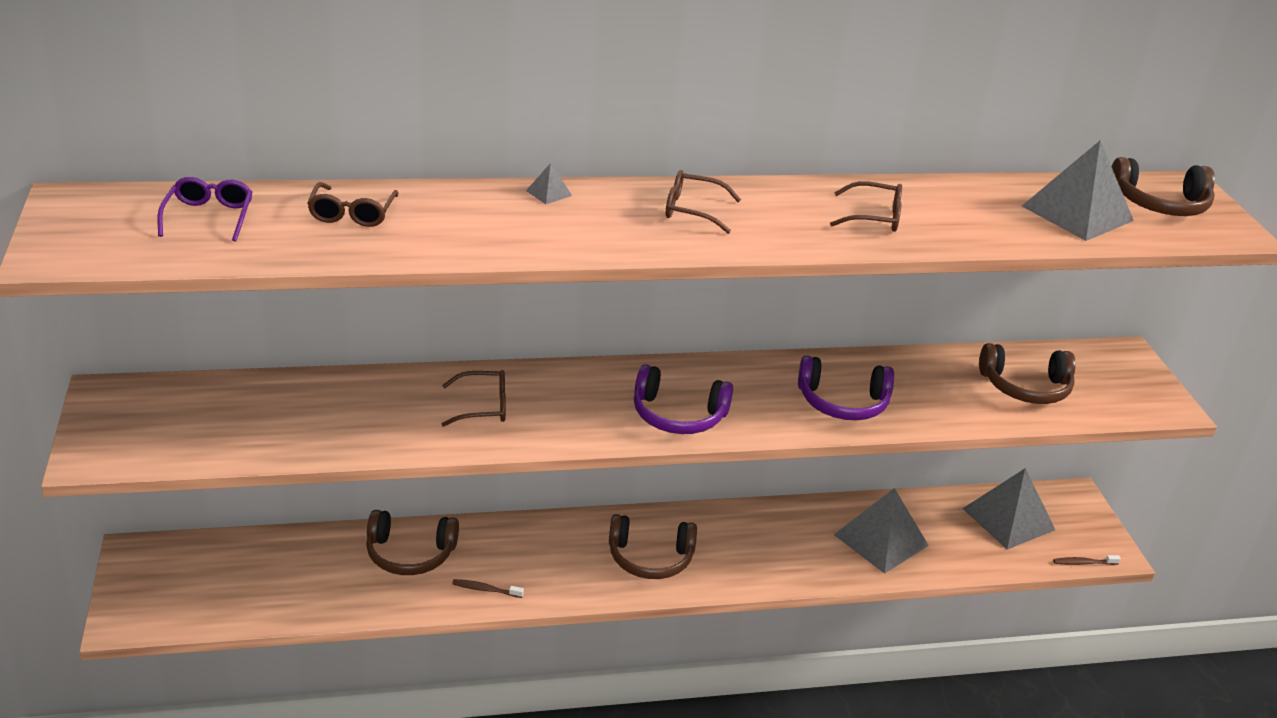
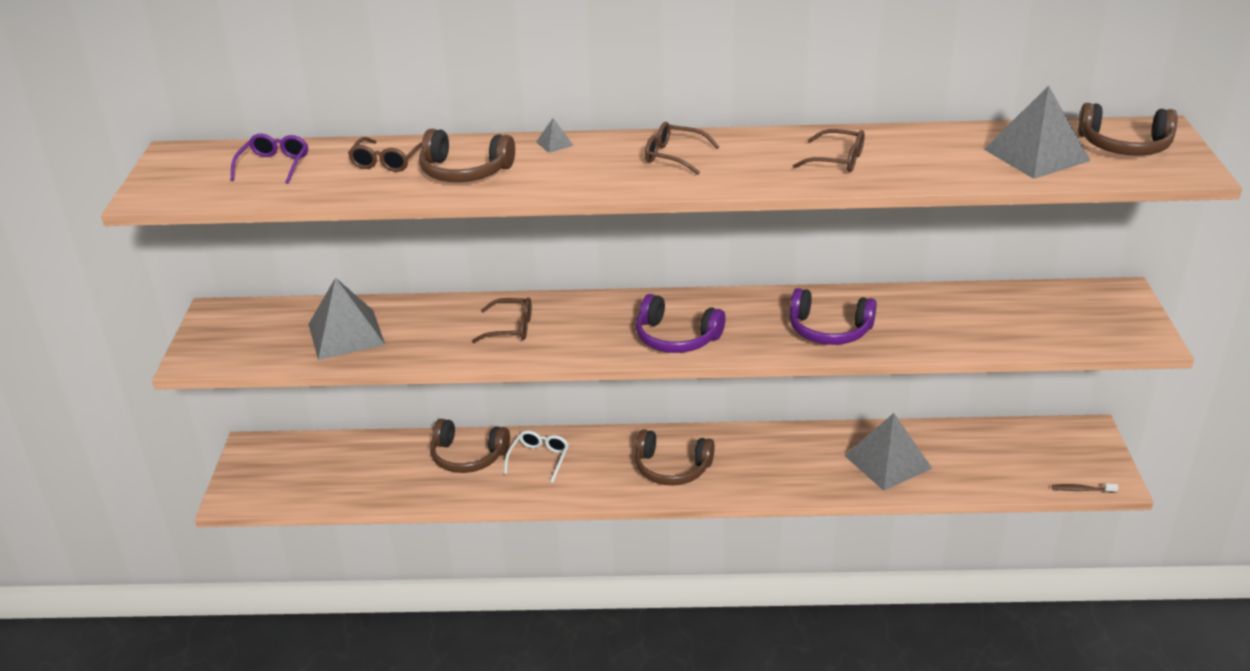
camera: 15 degrees right, 0 degrees up
(485, 589) = (524, 488): brown toothbrush -> none
(495, 553) = (539, 459): none -> white glasses
(1008, 519) = (1017, 448): grey pyramid -> grey pyramid (346, 334)
(1025, 387) = (1009, 320): brown headphones -> brown headphones (464, 171)

